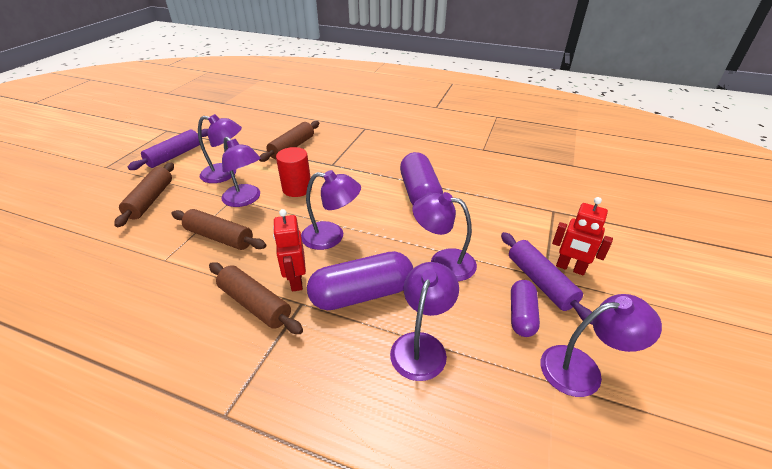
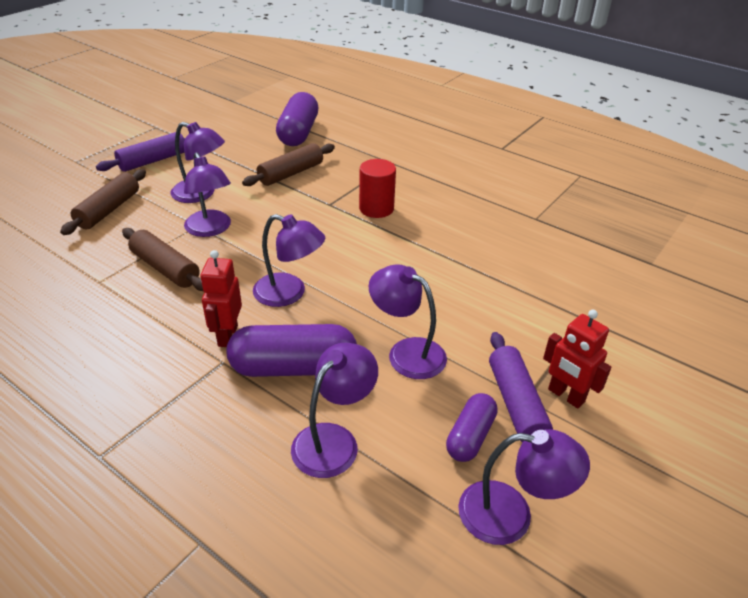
camera: 15 degrees right, 0 degrees up
(255, 304) = (174, 351): brown rolling pin -> none
(297, 189) = (274, 227): red cylinder -> red cylinder (376, 208)
(420, 194) = (420, 263): purple capsule -> purple capsule (298, 133)

